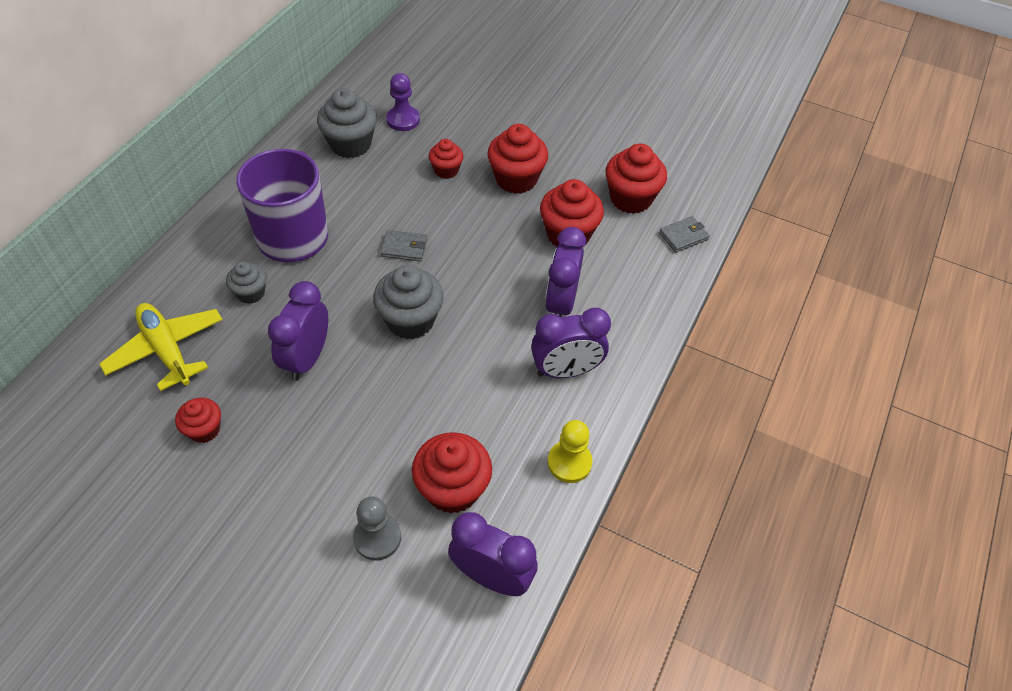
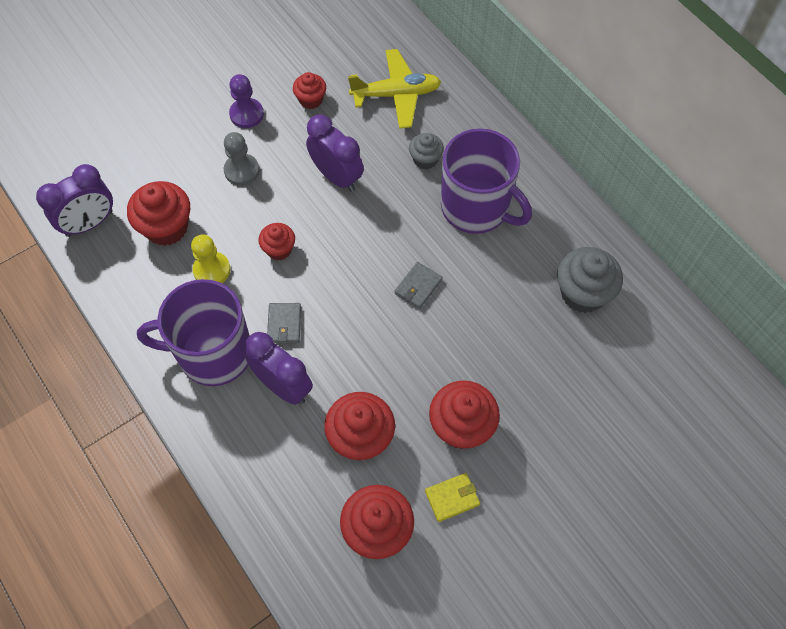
camera: 120 degrees right, 10 degrees up
(377, 537) = (162, 170): grey pawn -> grey pawn (241, 170)
(403, 120) = (603, 356): purple pawn -> purple pawn (246, 114)
(410, 320) = (333, 260): grey cupcake -> none
(446, 170) = (505, 365): red cupcake -> red cupcake (279, 249)
(566, 371) = (213, 353): purple clock -> purple mug
(569, 462) = (134, 313): yellow pawn -> yellow pawn (212, 270)
(575, 167) = (452, 498): none -> yellow wallet
(683, 236) = (298, 553): grey wallet -> grey wallet (284, 324)

